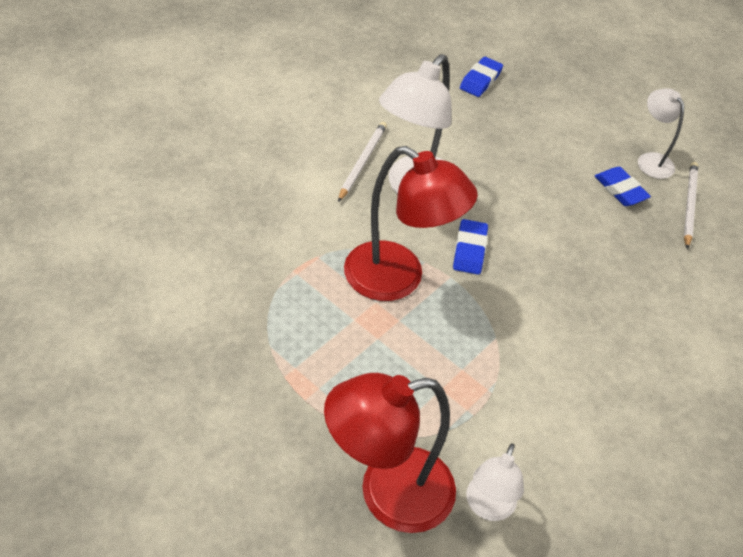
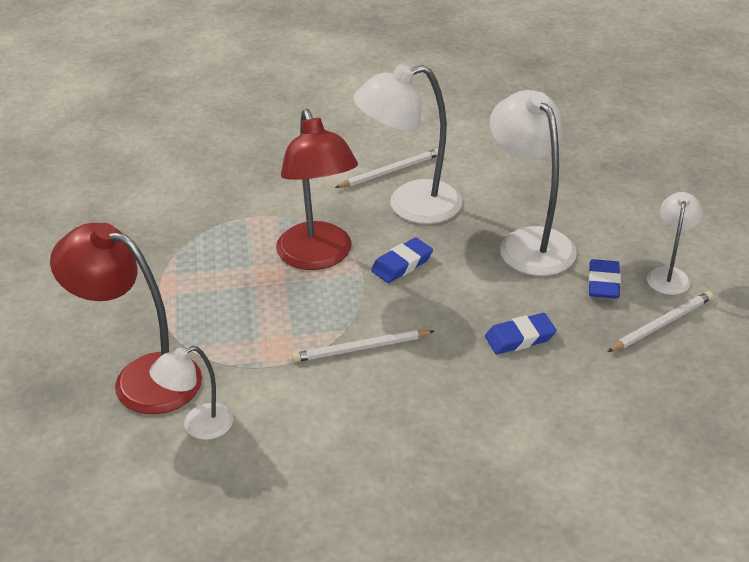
camera: 45 degrees right, 10 degrees down
(480, 80) = (573, 153): blue eraser -> blue eraser (520, 338)
(526, 348) = (361, 348): none -> white pencil
(536, 179) = (529, 242): none -> white lamp

